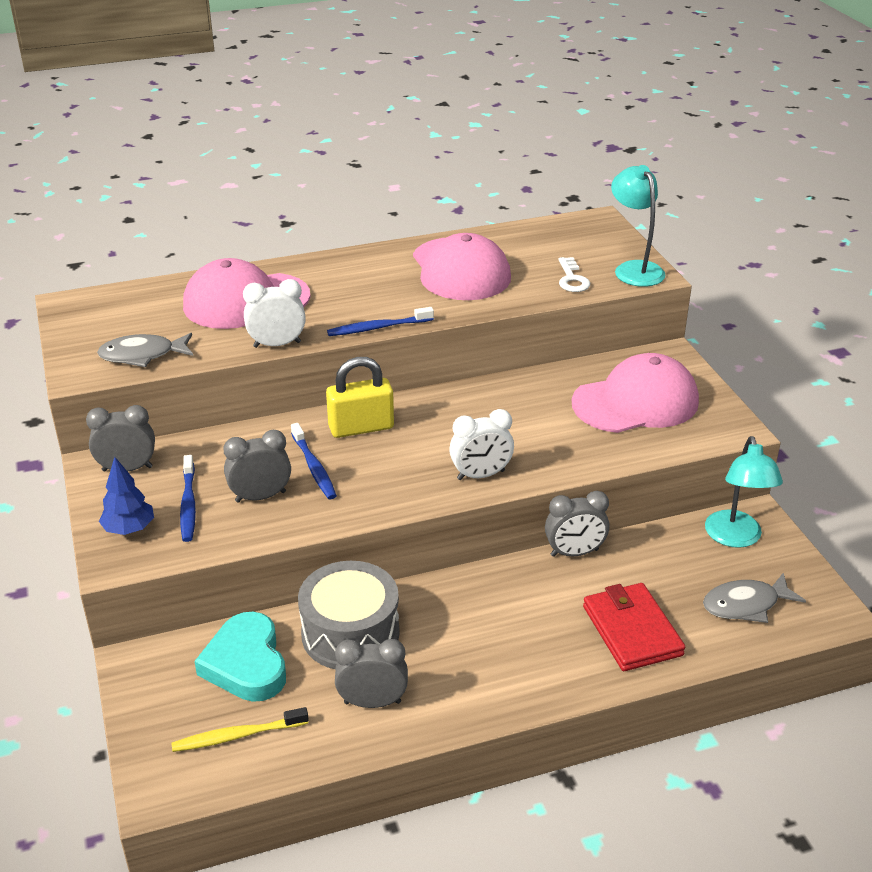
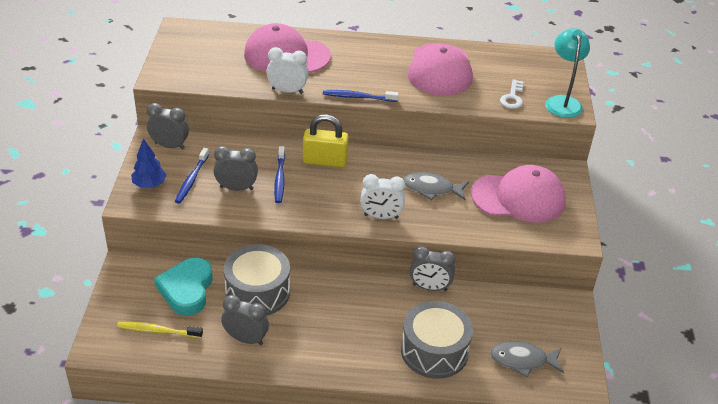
camera: 20 degrees right, 5 degrees up
(142, 355) = (202, 75): grey fish -> grey fish (431, 189)
(632, 630) = (434, 351): red wallet -> grey drum
(735, 538) = (546, 313): turquoise lamp -> none

